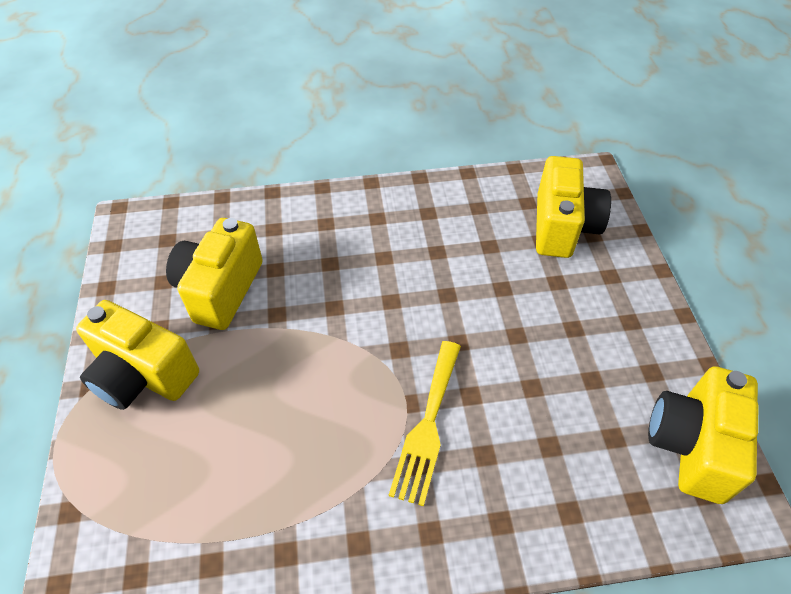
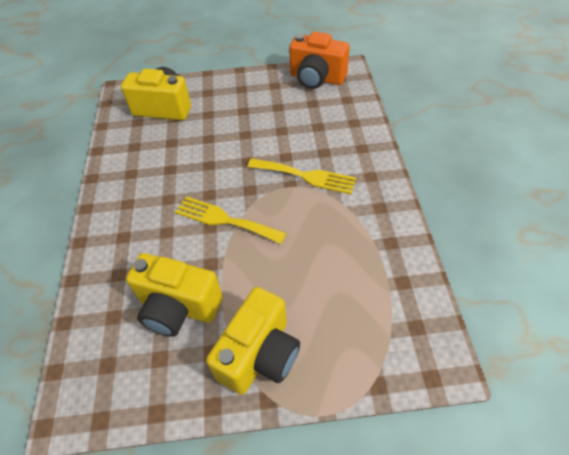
camera: 85 degrees left, 0 degrees up
(345, 323) = (225, 220): none -> yellow fork
(691, 445) = (316, 78): yellow camera -> orange camera

